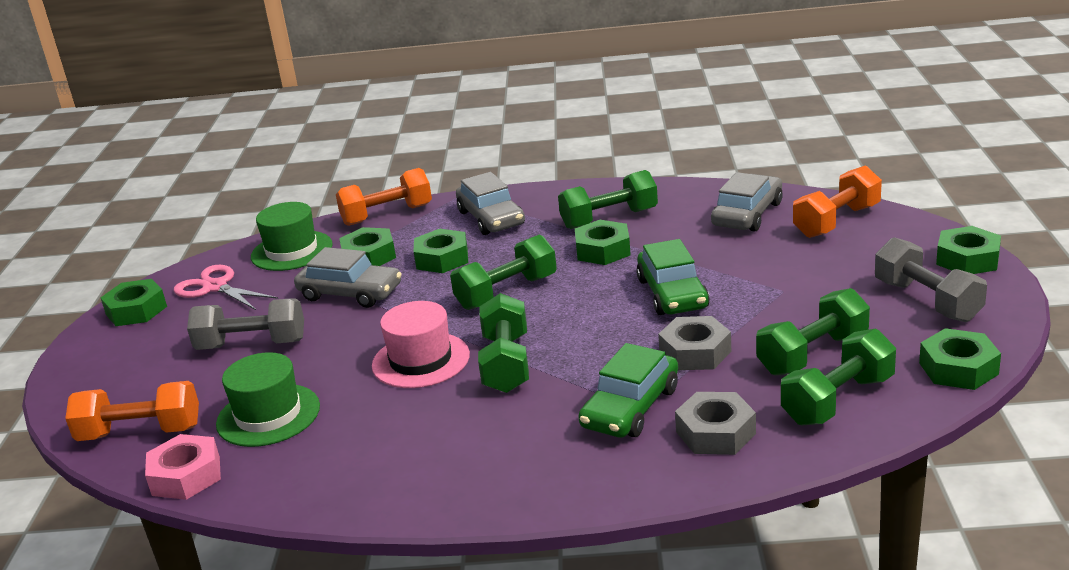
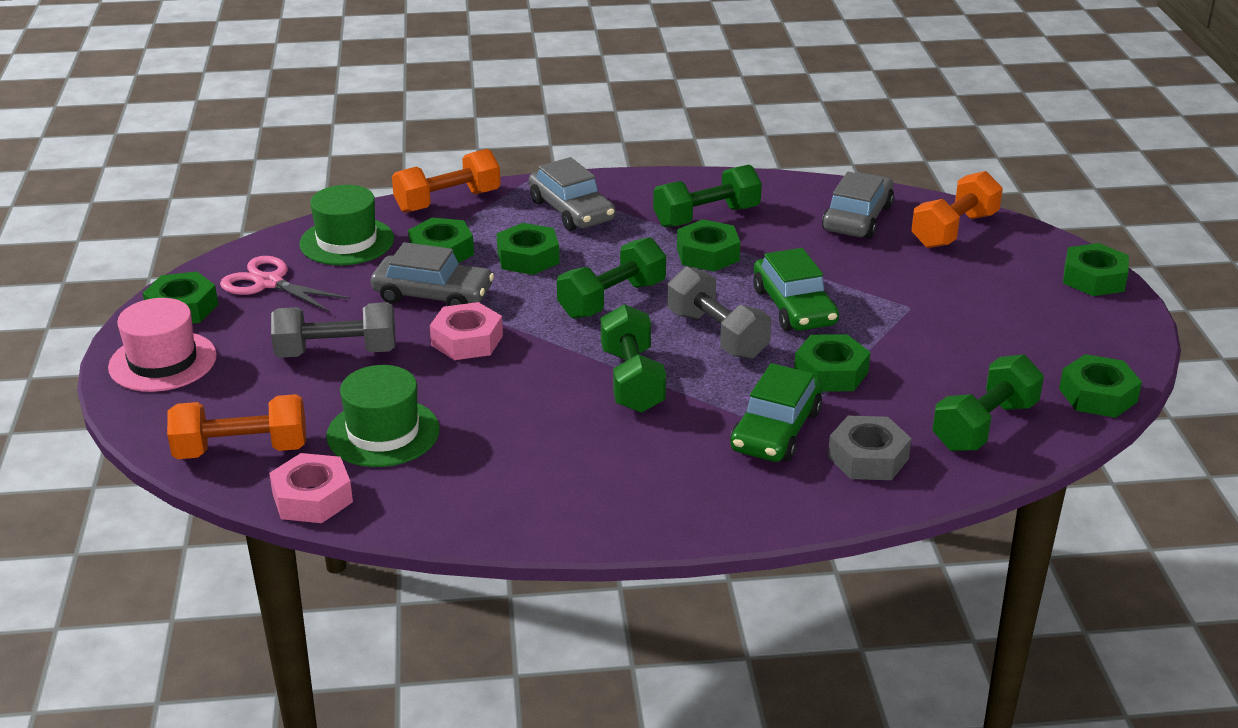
camera: 10 degrees left, 5 degrees up
(368, 331) = (467, 340): none -> pink nut
(421, 360) = (536, 375): pink hat -> pink hat (163, 361)
(695, 352) = (831, 372): grey nut -> green nut
(813, 354) = (952, 377): green dumbbell -> none
(927, 301) = (1058, 323): grey dumbbell -> grey dumbbell (717, 335)

